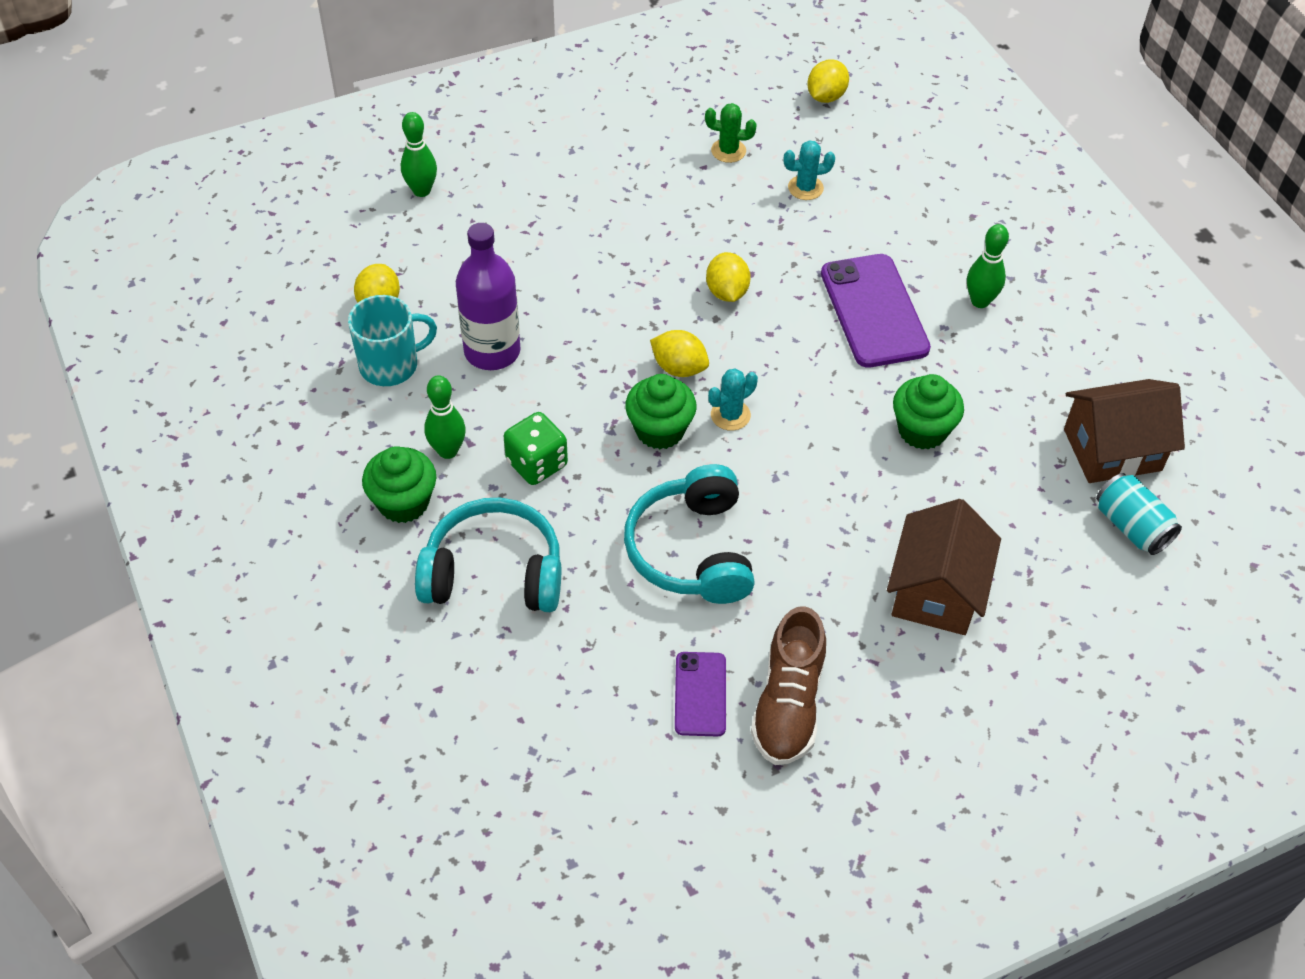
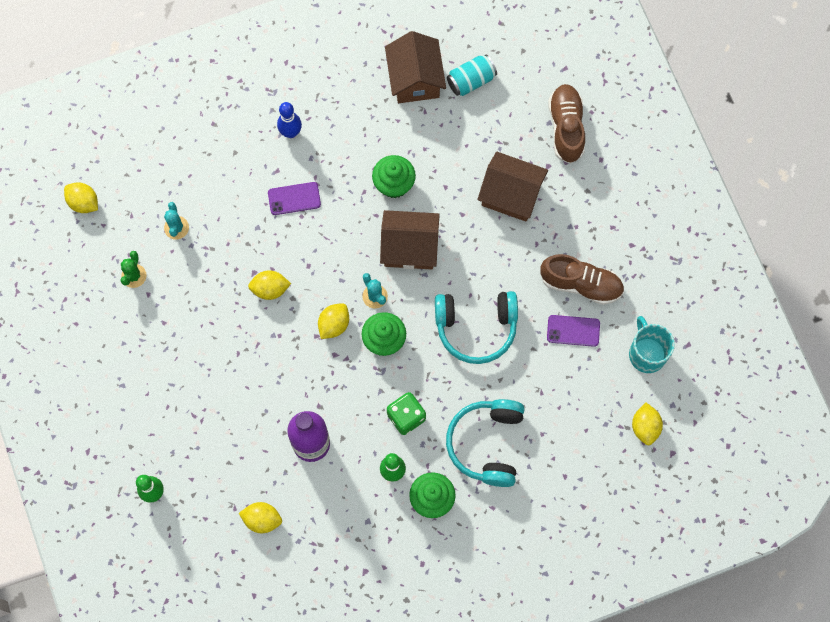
camera: 85 degrees left, 20 degrees up
(390, 365) = (318, 510): turquoise mug -> turquoise mug (647, 353)
(528, 816) = (645, 427): none -> yellow lemon
(818, 455) = (410, 247): none -> brown house
(874, 311) = (294, 198): purple phone -> purple phone, size x0.56
(980, 301) = (290, 132): green bowling pin -> blue bowling pin
(1081, 672) = (566, 128): none -> brown shoe

